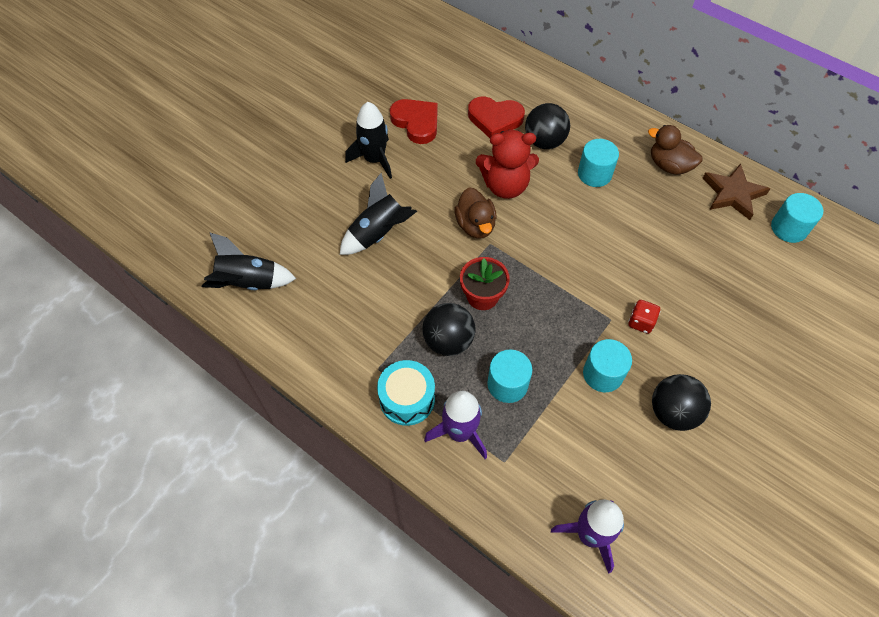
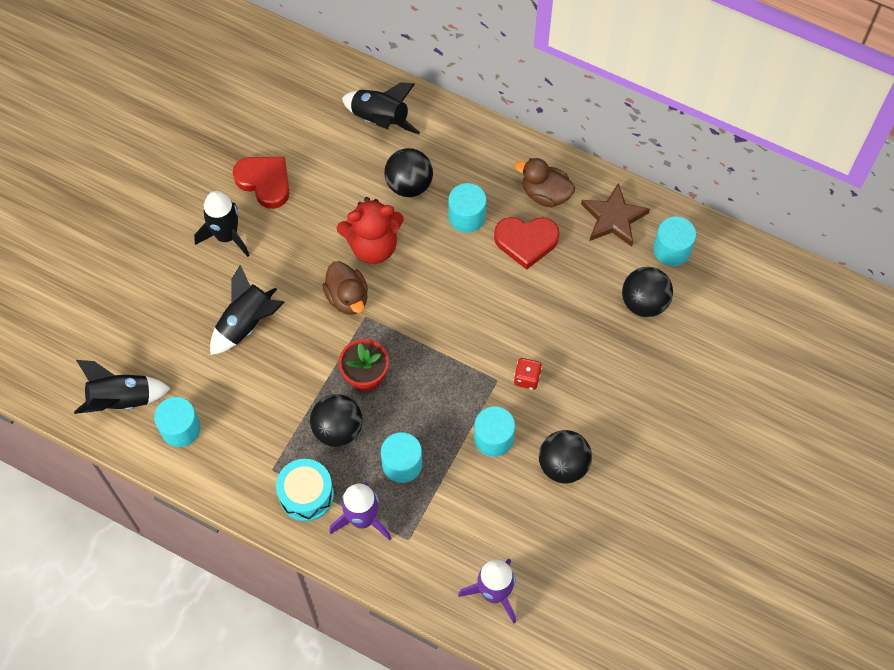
camera: 10 degrees left, 5 degrees up
(297, 316) = (180, 429): none -> turquoise cylinder
(495, 119) = (351, 164): red heart -> red heart (526, 242)
(525, 89) = (380, 120): none -> black rocket
(761, 270) = (644, 302): none -> black ball

